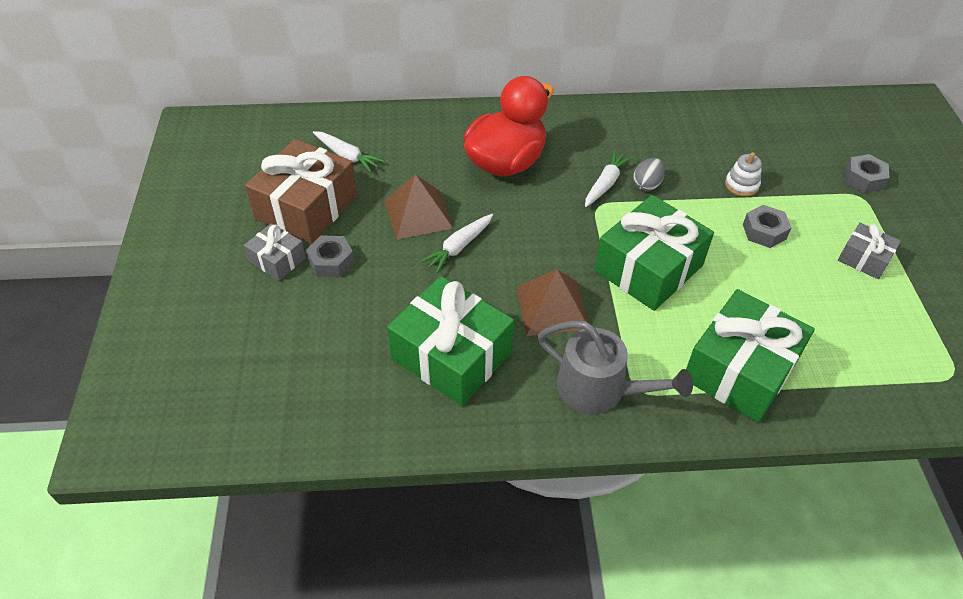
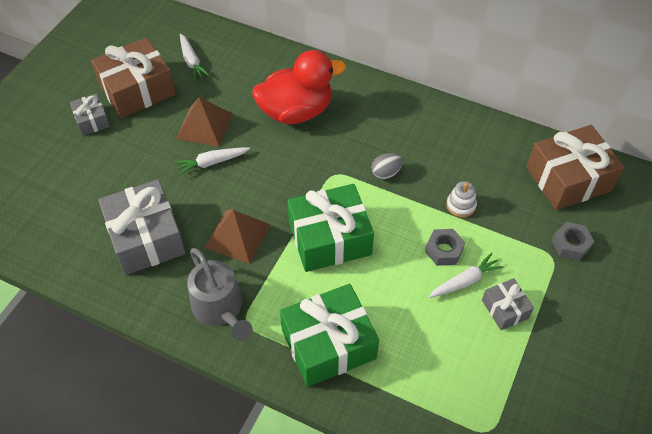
camera: 30 degrees right, 5 degrees up
(331, 261) = (123, 136): grey nut -> none
(452, 355) = (146, 237): green gift -> grey gift
(605, 184) = (355, 159): white carrot -> white carrot (465, 281)
(810, 125) = (568, 179): none -> brown gift

